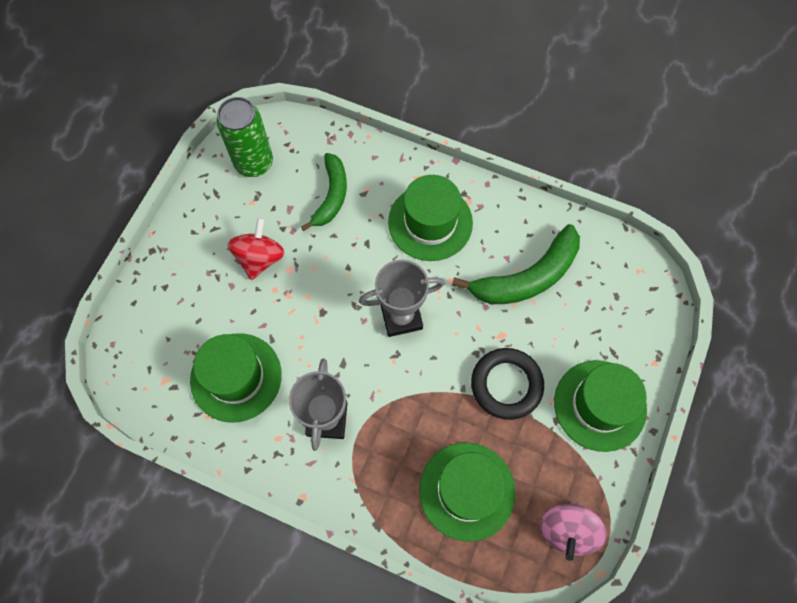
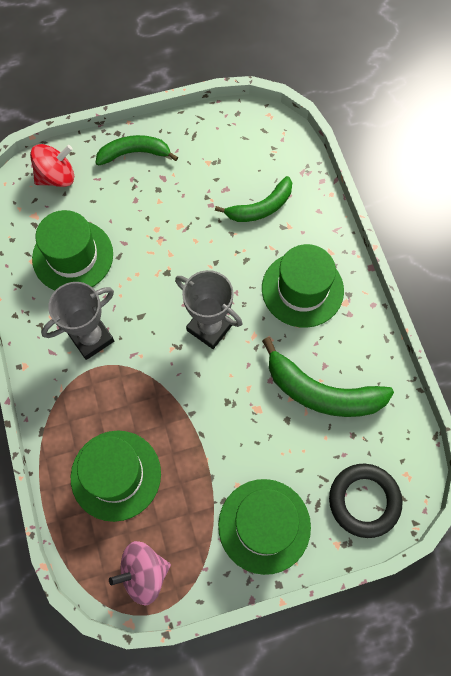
camera: 50 degrees right, 0 degrees up
(186, 252) = (134, 153): none -> green banana
(254, 163) = (238, 139): green can -> none
(260, 258) = (171, 201): red spinning top -> red spinning top (56, 177)
(506, 385) = (221, 442): black ring -> black ring (364, 501)

